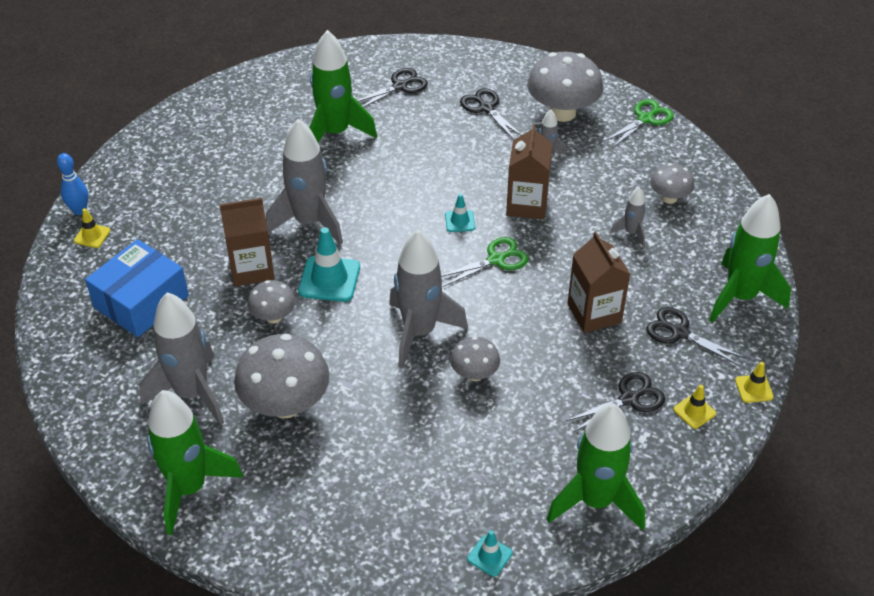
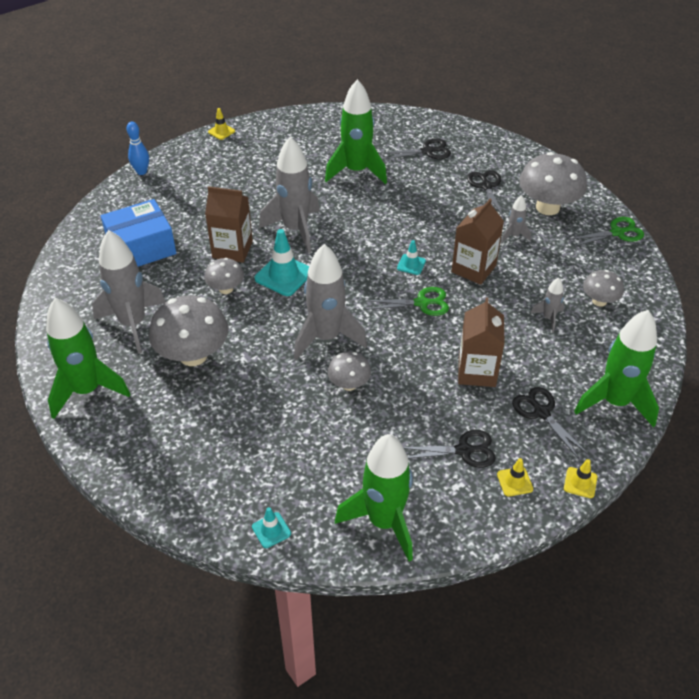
camera: 25 degrees right, 0 degrees up
(92, 236) = (138, 191): yellow traffic cone -> yellow traffic cone (221, 131)

